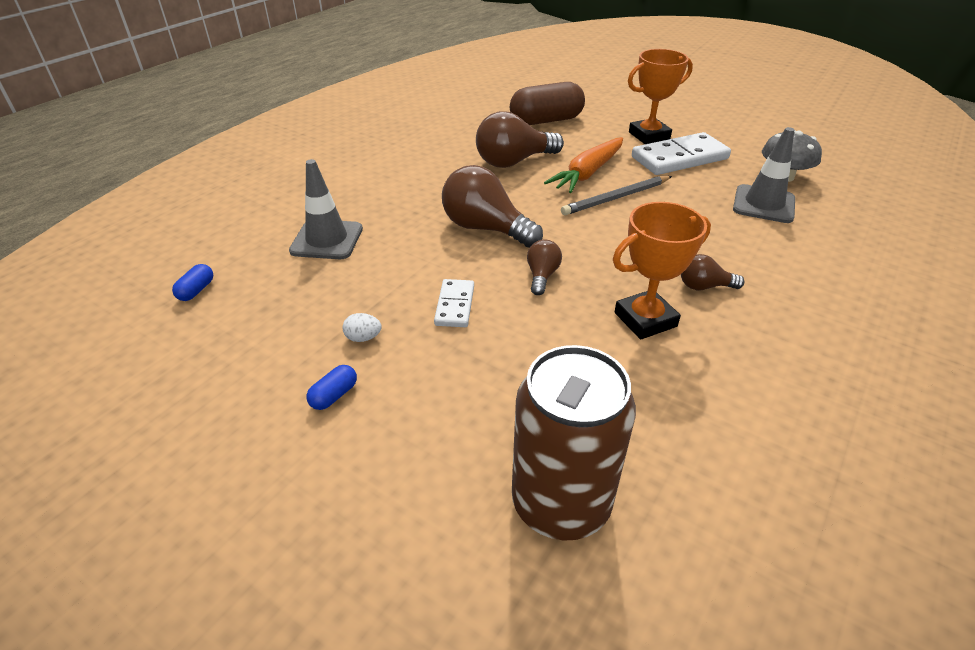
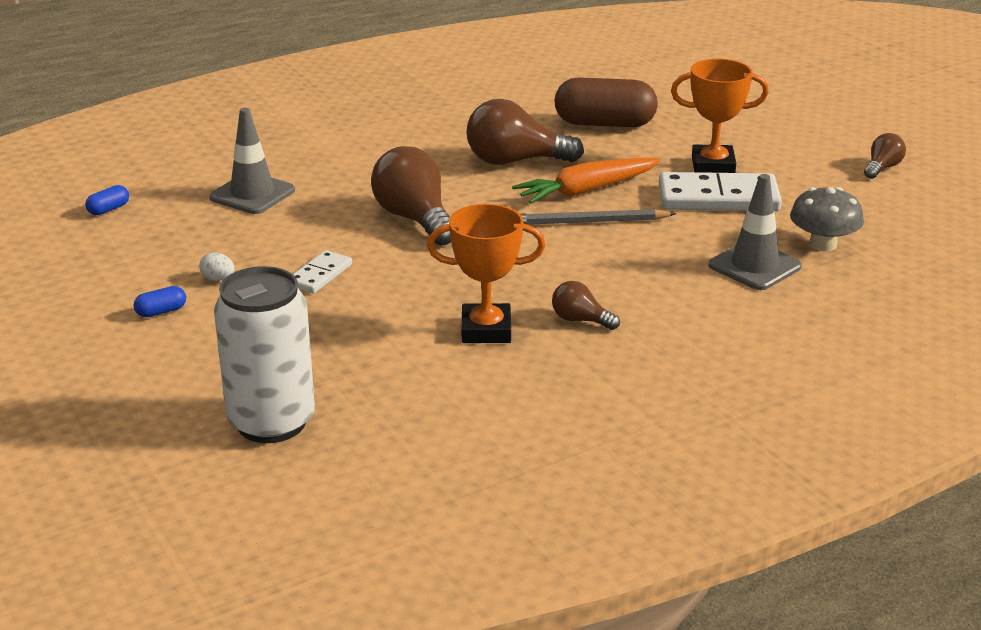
camera: 25 degrees right, 10 degrees down
(542, 276) = (426, 272): brown light bulb -> brown light bulb (882, 168)
(560, 504) = (271, 422): brown can -> white can

